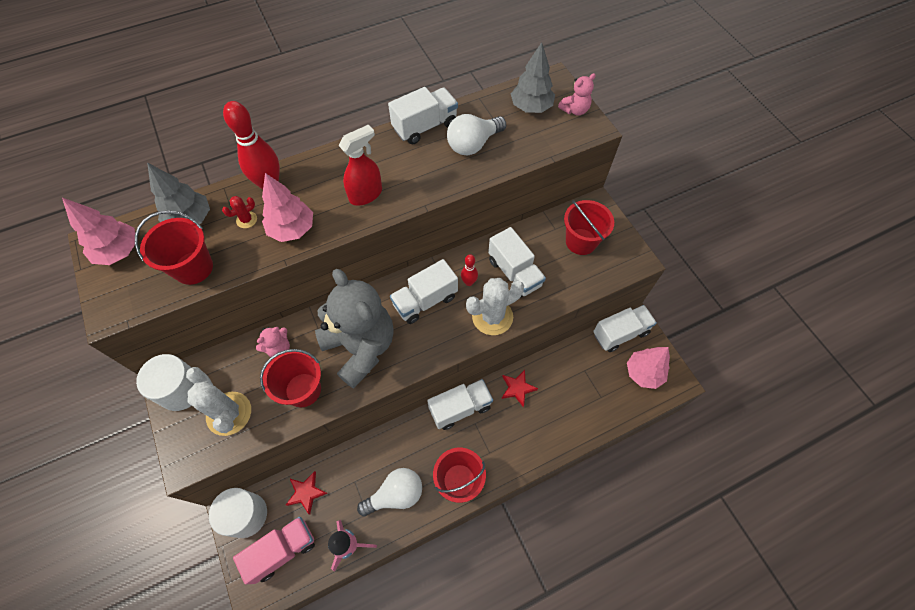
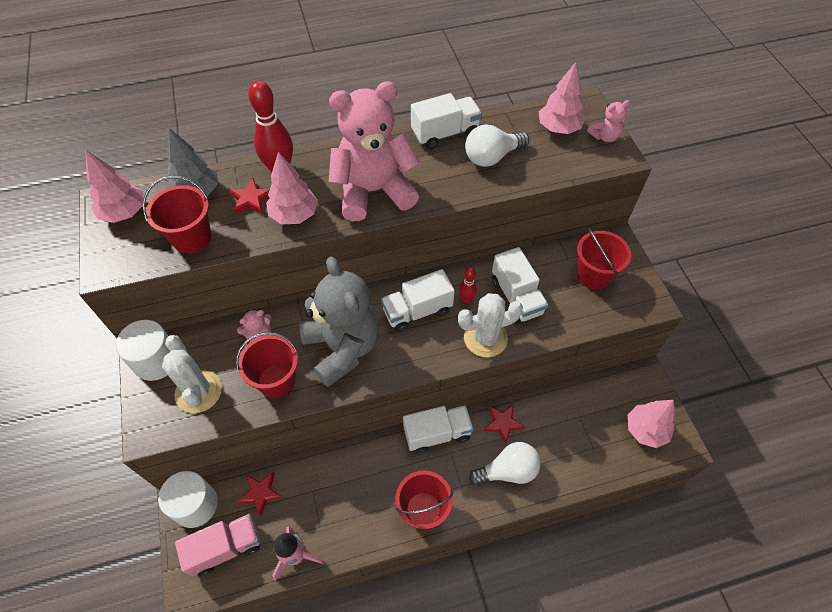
camera: 10 degrees right, 5 degrees down
(246, 220) = (251, 200): red cactus -> red star
(366, 194) = (374, 191): red spray bottle -> pink teddy bear
(396, 494) = (353, 512): white light bulb -> white light bulb (508, 471)
(531, 107) = (558, 128): grey tree -> pink tree
(620, 333) = (626, 383): white truck -> none

